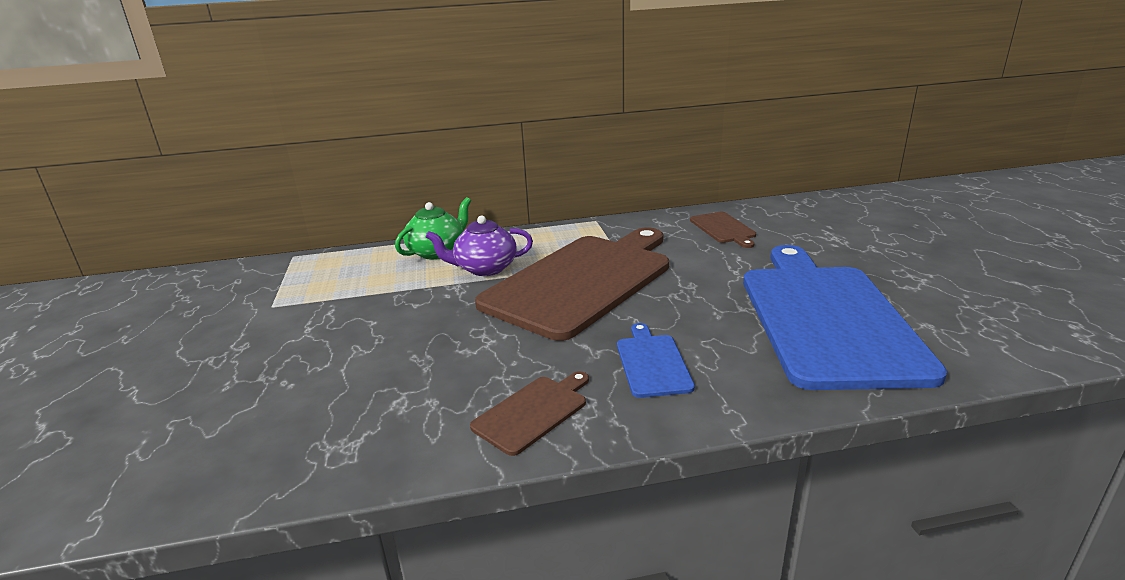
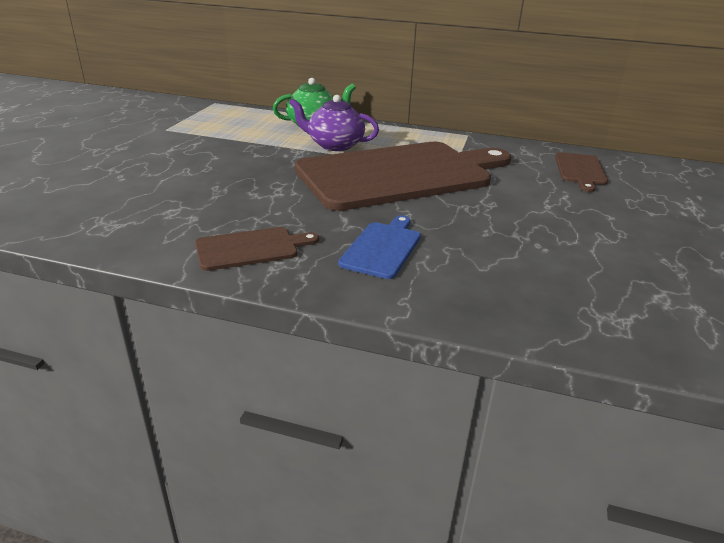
camera: 25 degrees right, 5 degrees up
(826, 318) = (591, 267): blue cutting board -> none

